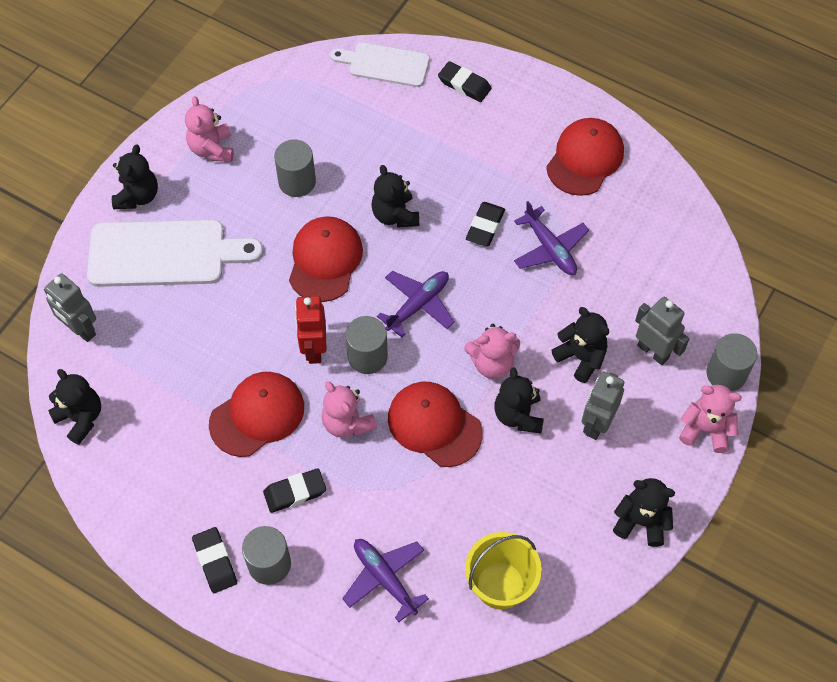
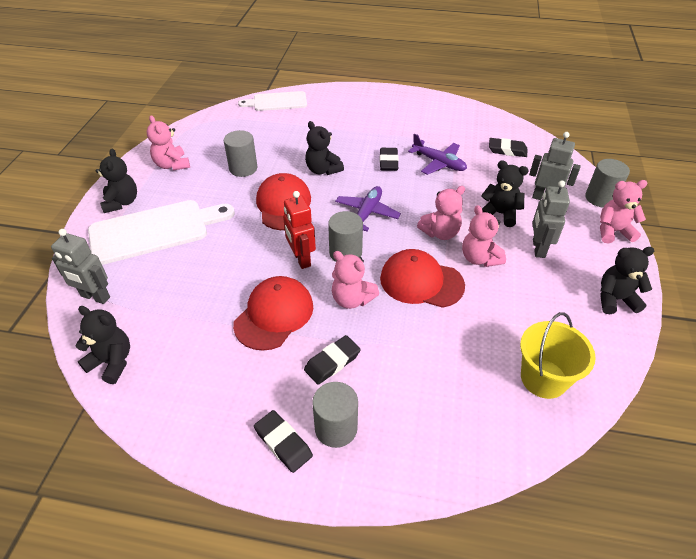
camera: 20 degrees left, 15 degrees down
(385, 578) = (445, 405): purple plane -> none
(464, 84) = (334, 100): black eraser -> black eraser (507, 150)
(518, 415) = (479, 258): black teddy bear -> pink teddy bear
(585, 158) = (431, 117): red cap -> none

